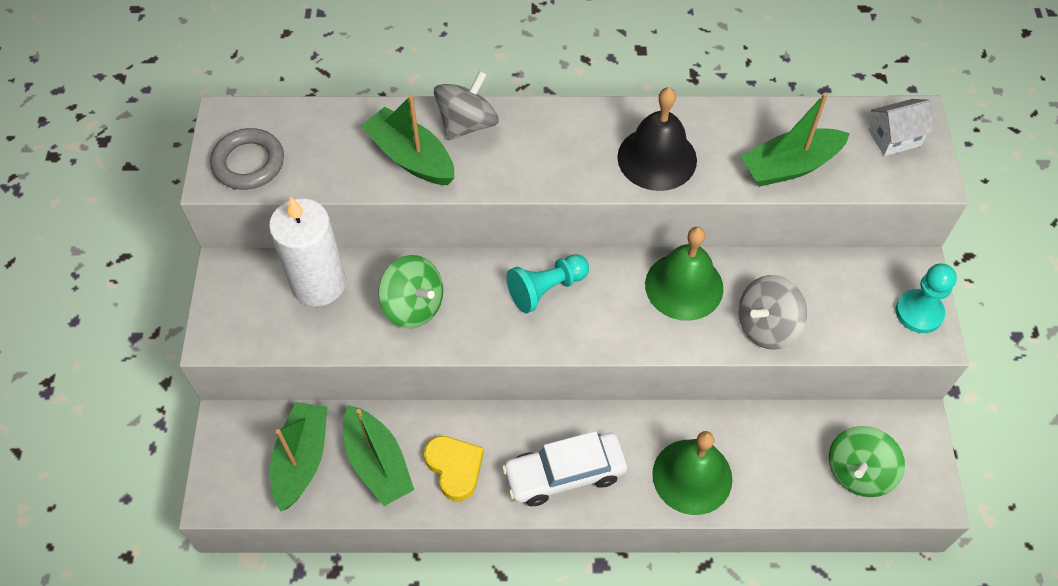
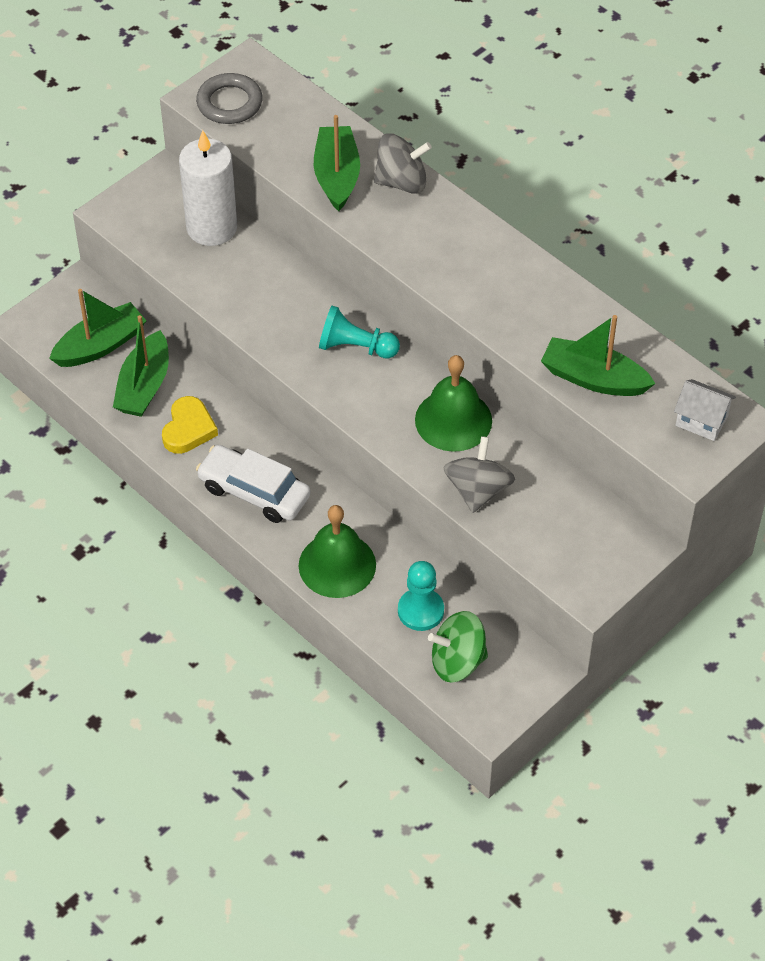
camera: 45 degrees right, 5 degrees down
(413, 306) = (255, 288): green spinning top -> none
(657, 158) = (504, 301): black bell -> none
(766, 326) = (478, 490): grey spinning top -> grey spinning top turned 90 degrees clockwise
(919, 312) = (603, 572): turquoise pawn -> turquoise pawn (420, 611)

